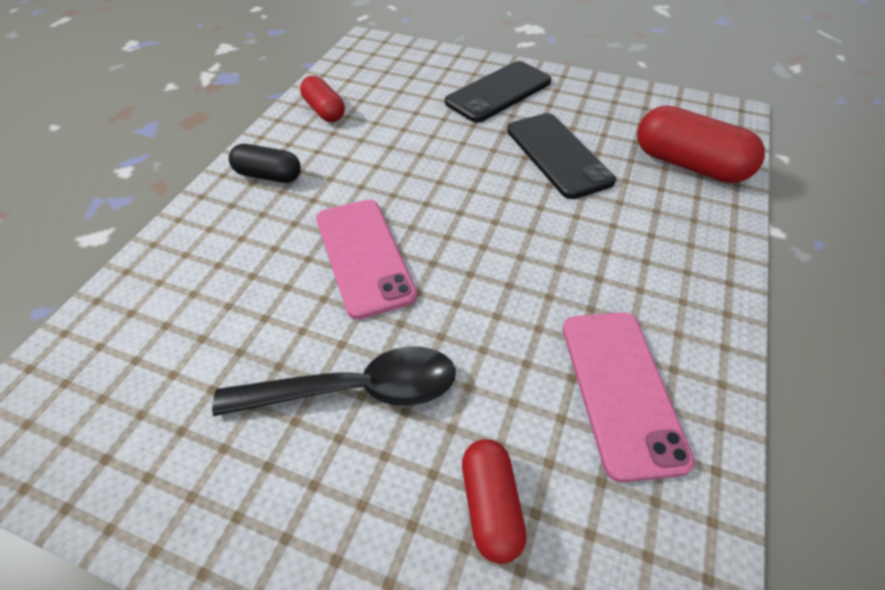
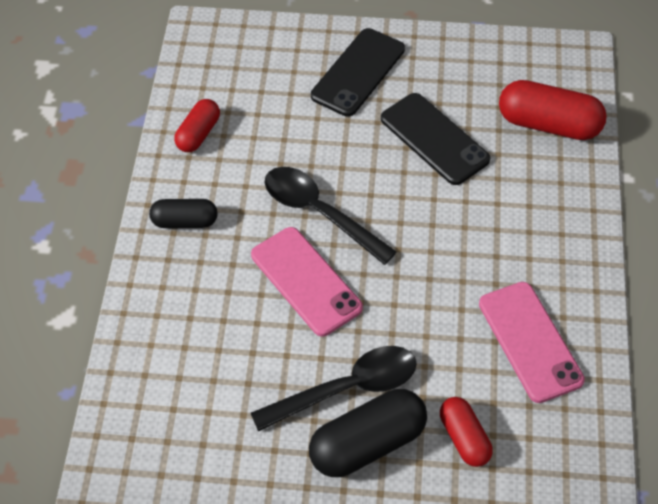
camera: 15 degrees left, 5 degrees up
(324, 111) = (198, 134): red capsule -> red capsule turned 75 degrees clockwise
(350, 475) = (368, 444): none -> black capsule
(410, 195) = (319, 213): none -> black spoon

